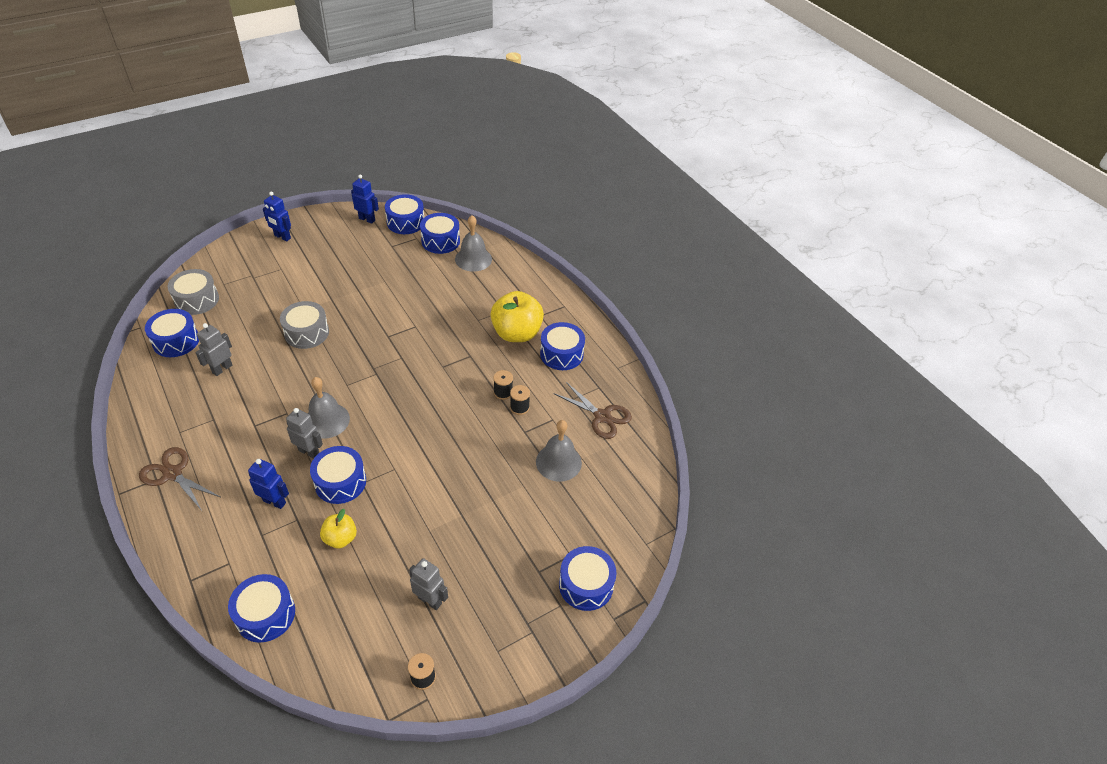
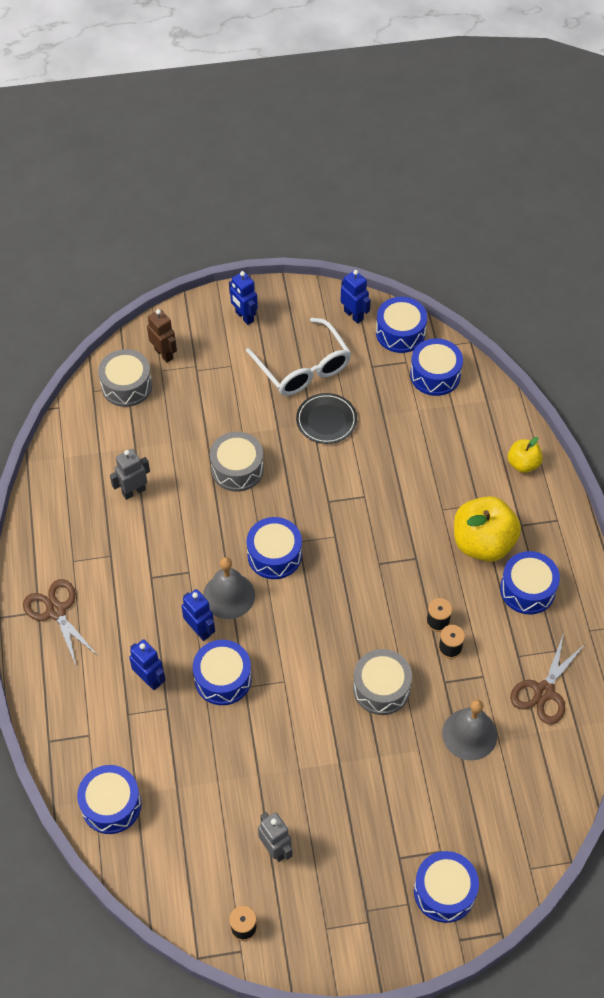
camera: 25 degrees right, 10 degrees up
(176, 341) = (93, 438): blue drum -> blue drum (274, 555)
(223, 273) = (164, 354): none -> brown robot
(309, 452) = (200, 630): grey robot -> blue robot
(338, 257) = (303, 367): none -> white glasses
(340, 538) = (205, 746): yellow apple -> yellow apple (523, 464)
(368, 286) = (326, 420): none -> black plate
(473, 259) = (467, 415): grey bell -> none
(476, 450) = (381, 688): none -> grey drum
(602, 416) = (544, 692): brown scissors -> brown scissors turned 60 degrees clockwise

